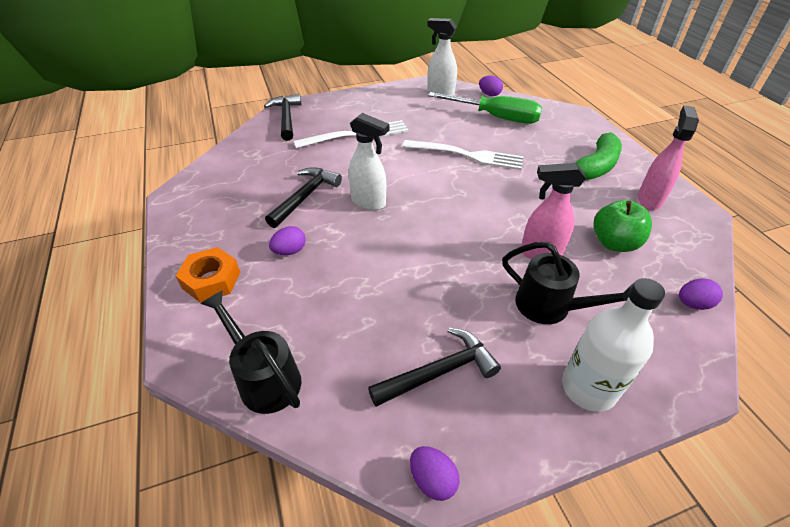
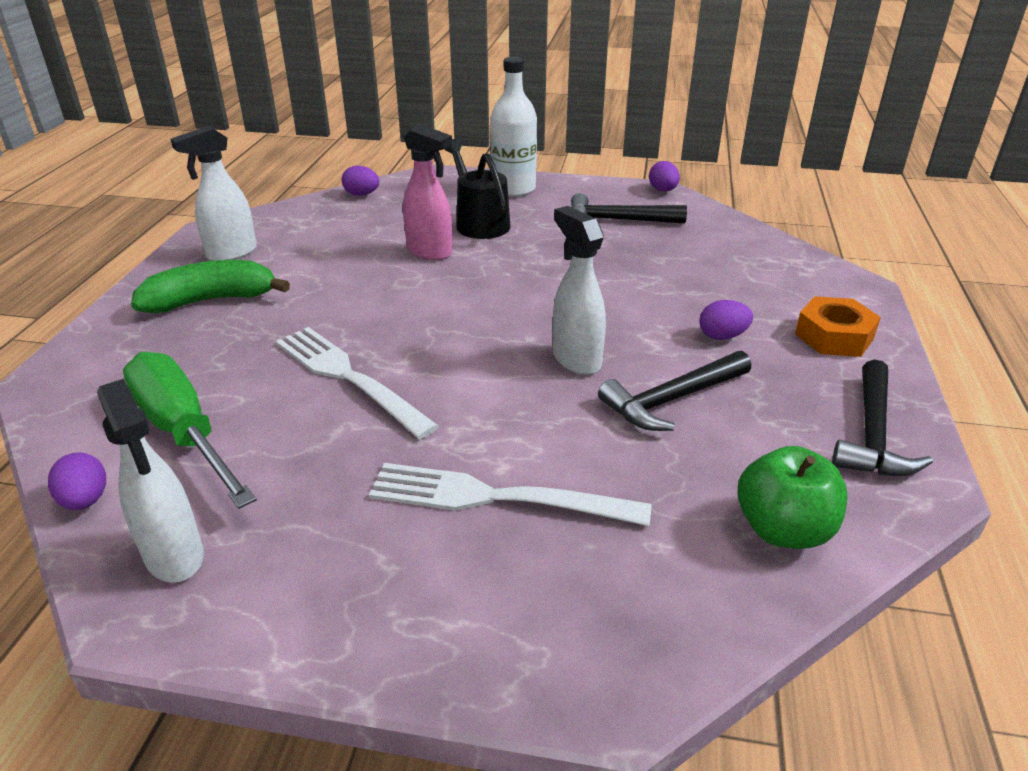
camera: 150 degrees left, 10 degrees down
(264, 377) = (775, 254): black watering can -> none
(286, 118) = (634, 635): black hammer -> black hammer (872, 434)
(614, 243) = (345, 238): green apple -> green apple (783, 529)
(649, 199) = (231, 254): pink spray bottle -> white spray bottle

